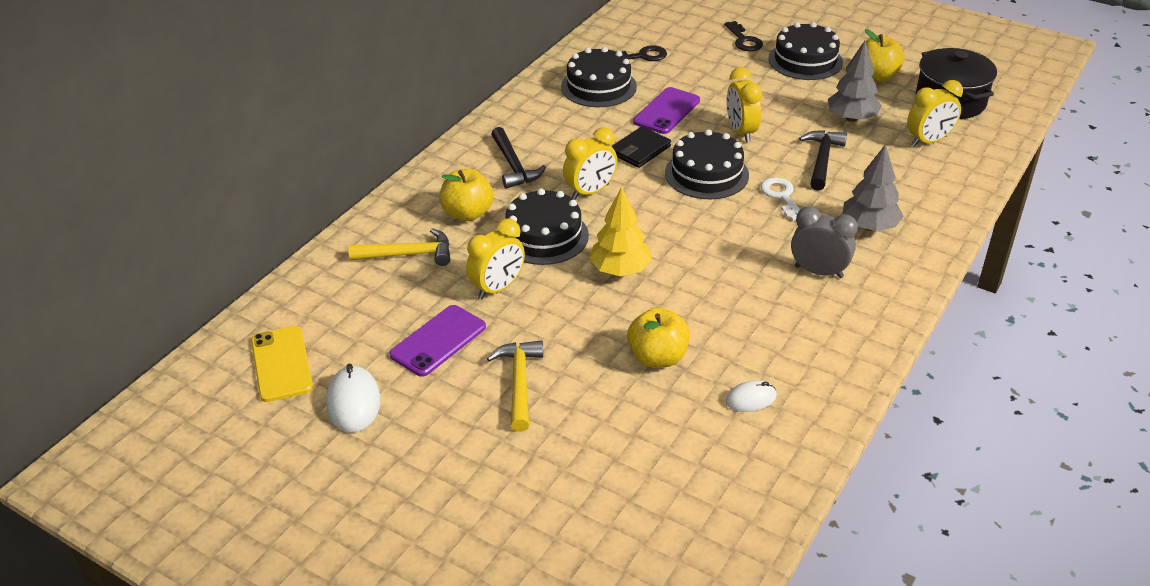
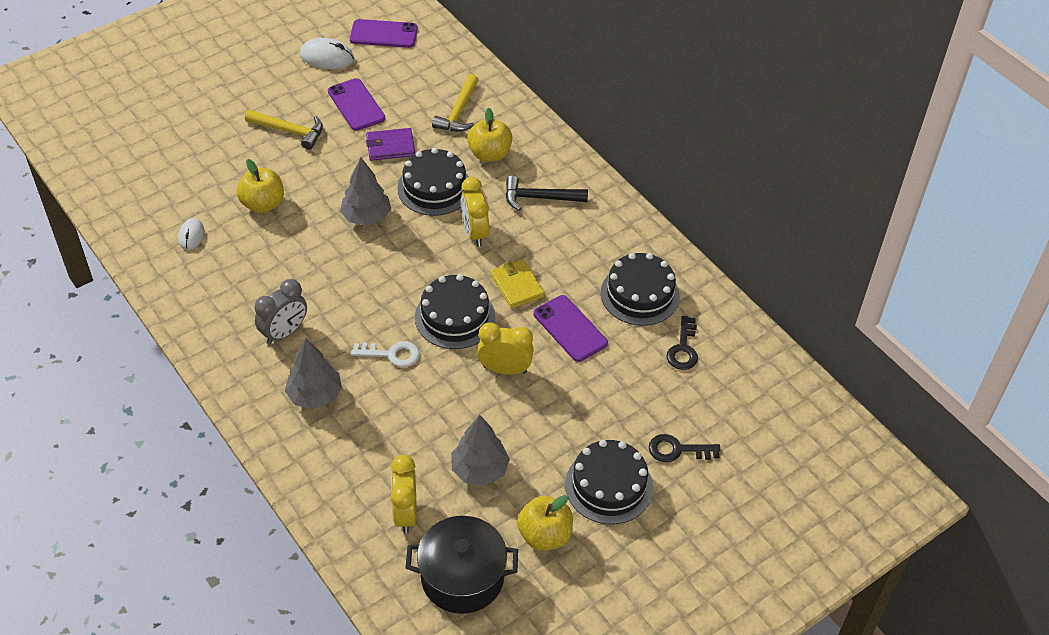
camera: 110 degrees right, 10 degrees up
(281, 364) = (383, 34): yellow phone -> purple phone
(497, 288) = (390, 146): yellow clock -> purple wallet
(620, 270) = (366, 217): yellow tree -> grey tree
(640, 150) = (517, 286): black wallet -> yellow wallet
(822, 160) = (426, 410): black hammer -> none

